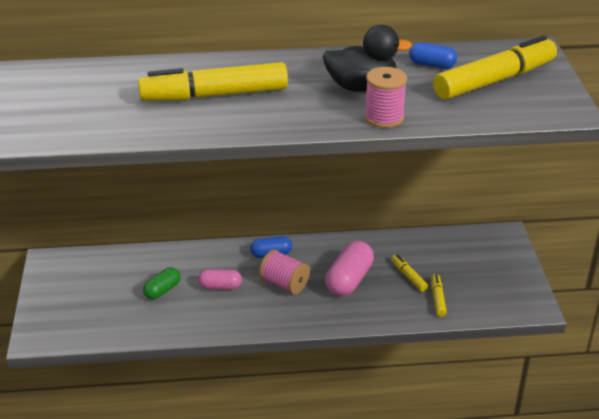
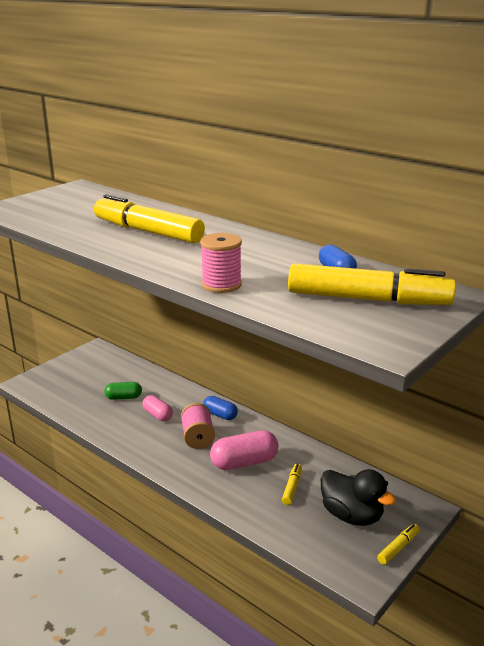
camera: 45 degrees right, 10 degrees down
(361, 87) = (250, 263): black duck -> black duck (351, 515)
(438, 298) = (289, 517): yellow marker -> yellow marker (398, 548)

